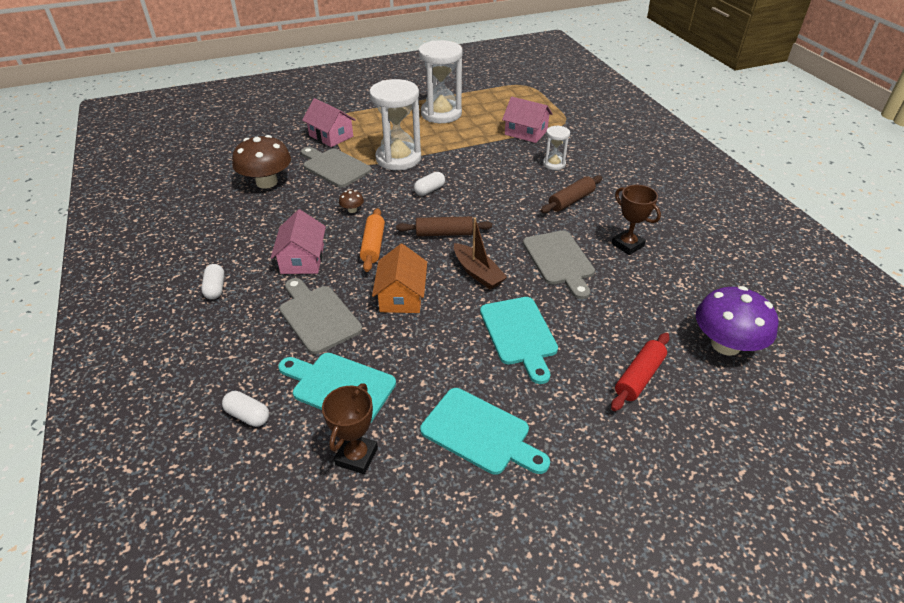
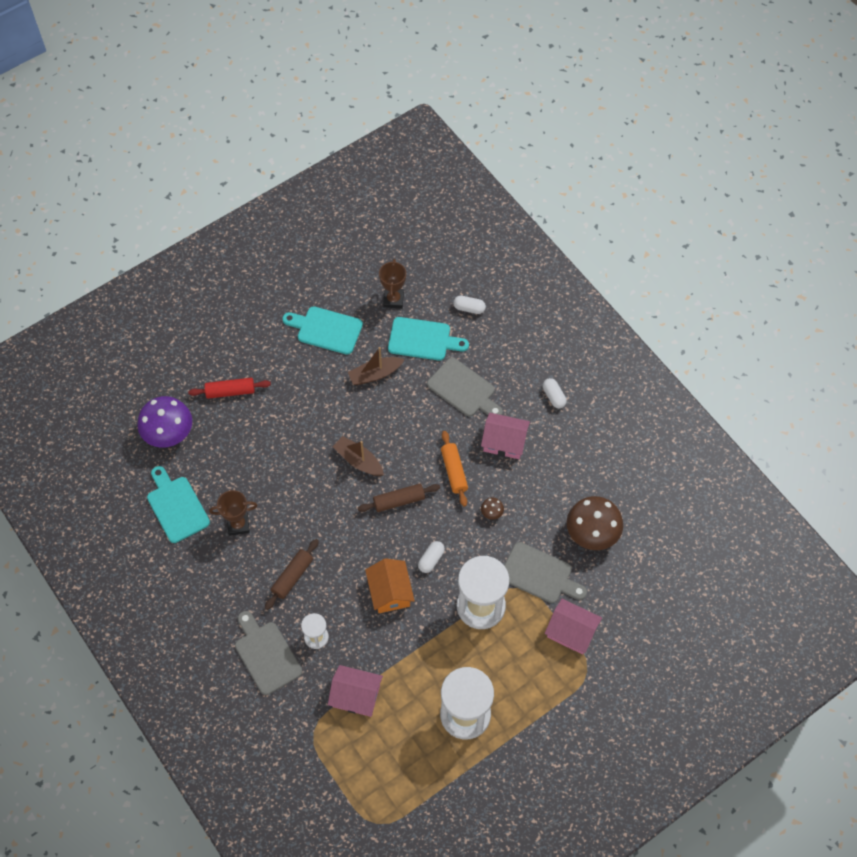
camera: 165 degrees right, 20 degrees up
(302, 259) = (504, 442): pink house -> pink house turned 60 degrees counterclockwise
(401, 296) = (410, 422): orange house -> orange house (390, 592)
(426, 356) = (375, 374): none -> brown boat
(519, 334) = (315, 408): turquoise cutting board -> turquoise cutting board (176, 506)
(559, 260) = (294, 491): grey cutting board -> grey cutting board (266, 655)
(627, 245) = (238, 525): brown trophy -> brown trophy turned 45 degrees counterclockwise
(639, 377) = (230, 391): red rolling pin -> red rolling pin turned 60 degrees clockwise

